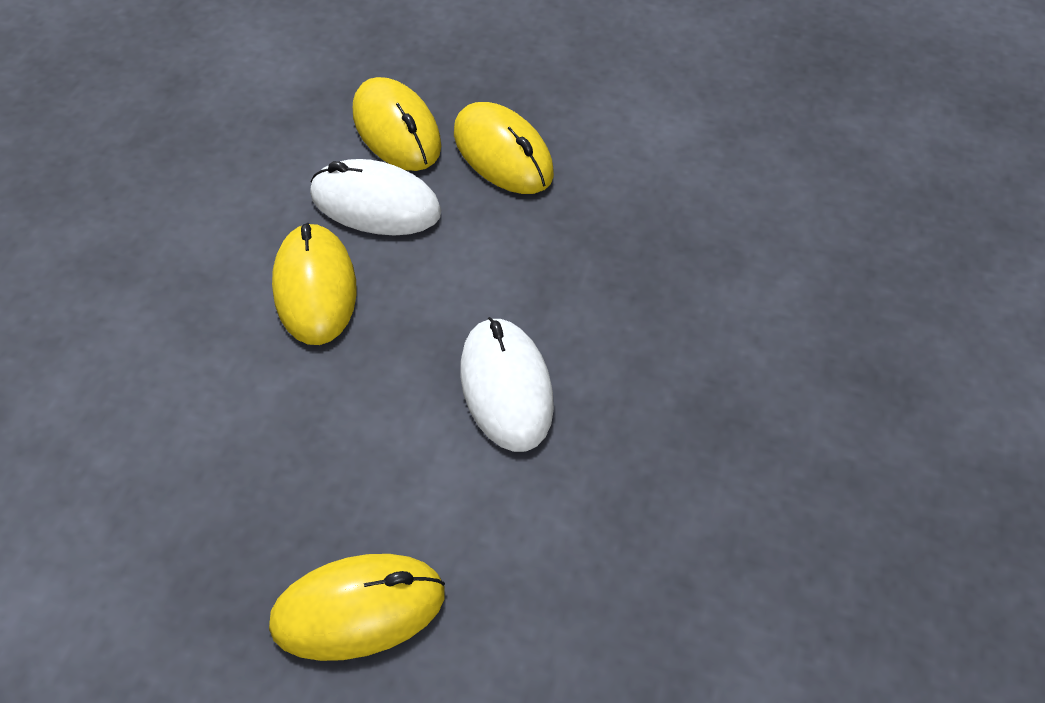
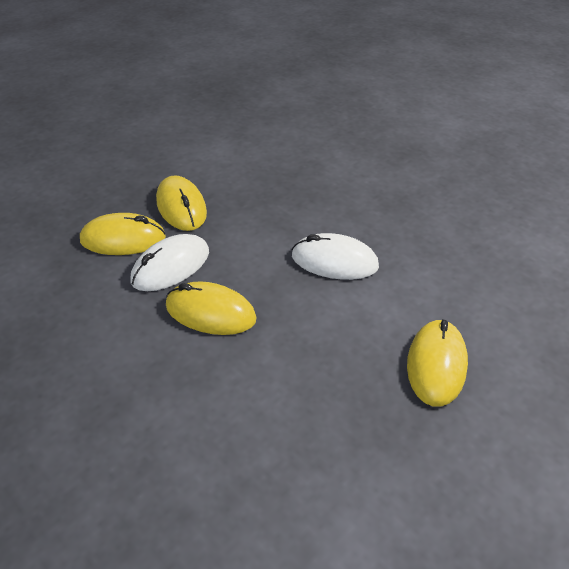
camera: 60 degrees left, 10 degrees down
(503, 154) = (181, 207): yellow mouse -> yellow mouse turned 75 degrees clockwise

